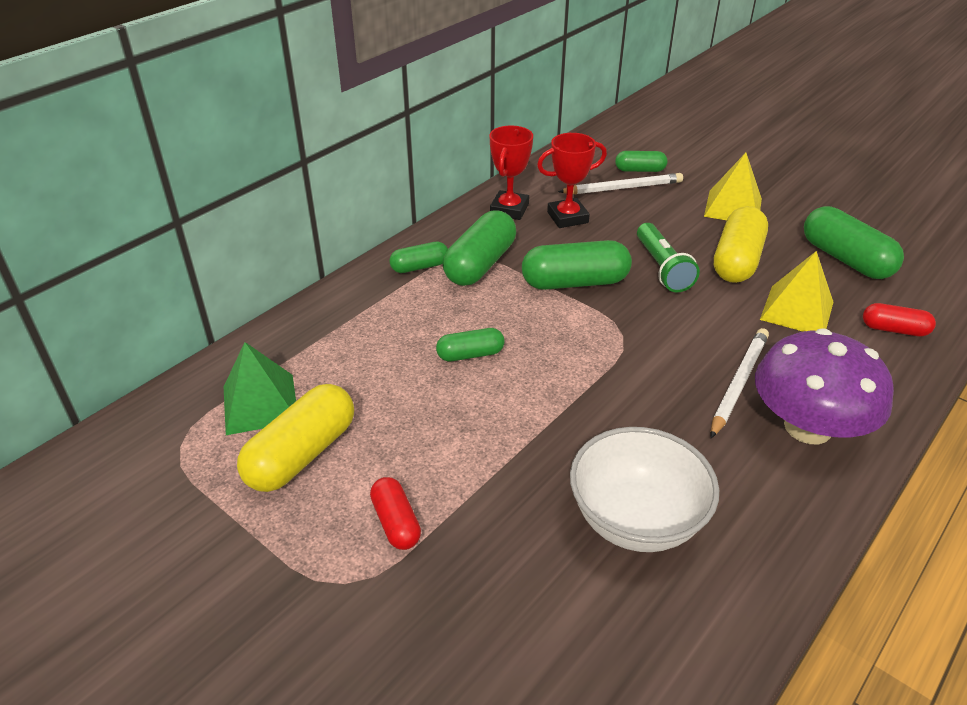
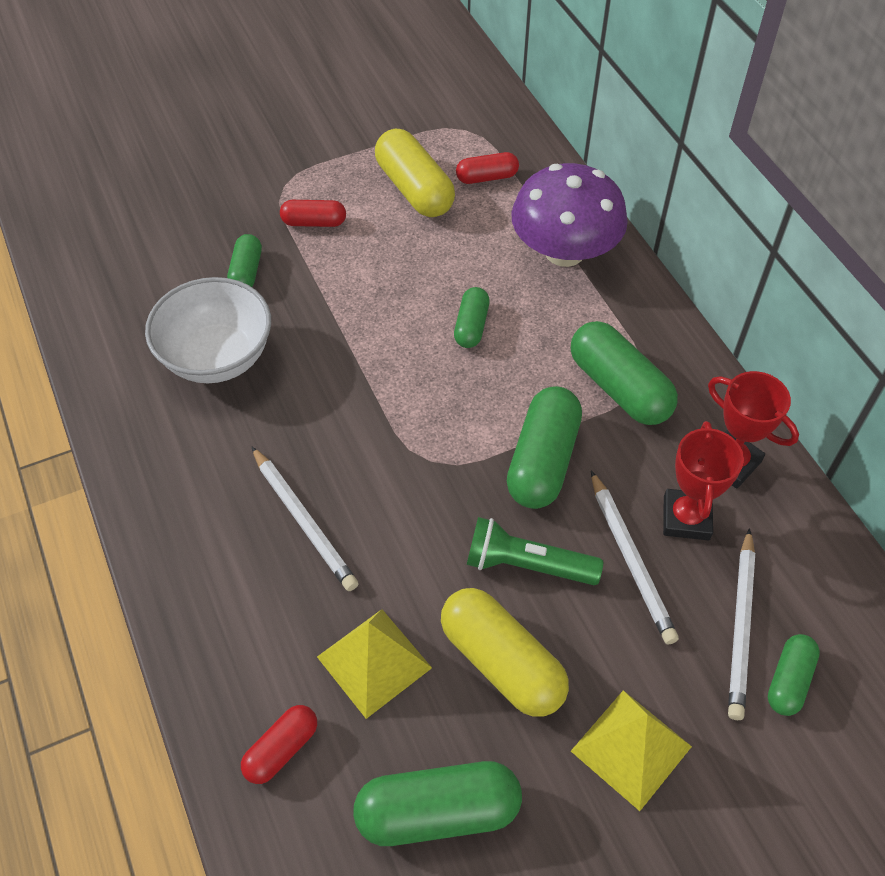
camera: 115 degrees right, 15 degrees up
(260, 404) = (487, 177): green pyramid -> red capsule
(419, 267) = (639, 334): green capsule -> green capsule (246, 272)
(617, 231) = (631, 560): none -> white pencil
(807, 427) = (216, 542): purple mushroom -> purple mushroom (564, 251)

